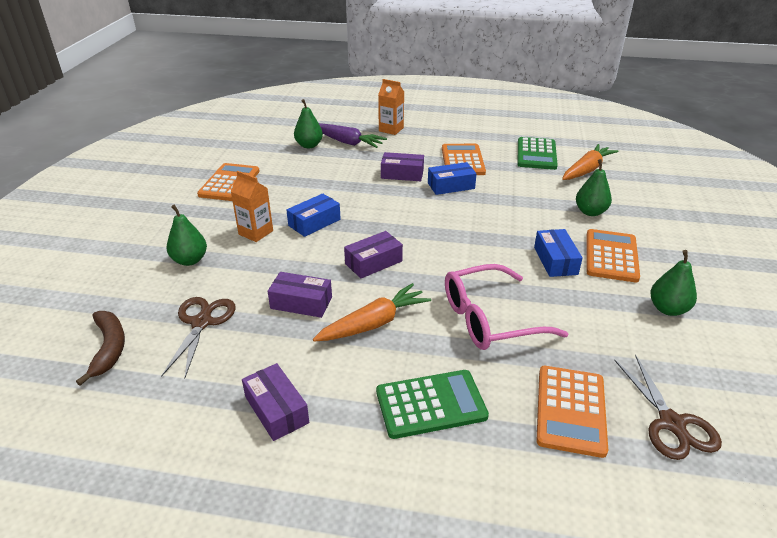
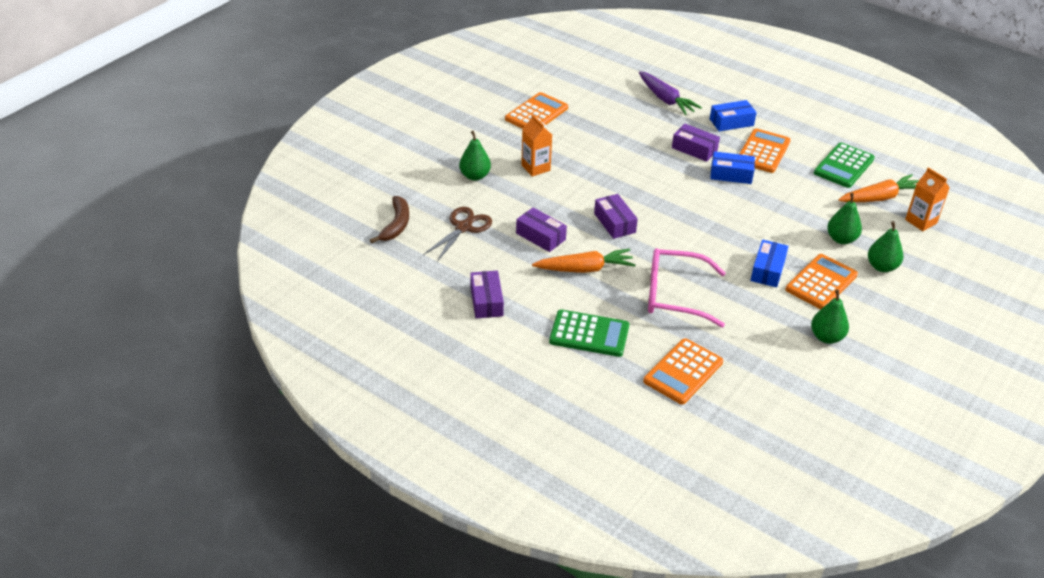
camera: 25 degrees right, 5 degrees up
(309, 145) = (627, 93): green pear -> green pear (881, 267)
(314, 222) = (587, 173): blue box -> blue box (731, 122)
(373, 262) = (614, 223): purple box -> purple box turned 75 degrees clockwise
(391, 129) = (718, 96): orange carton -> orange carton (921, 221)
(671, 423) = (748, 404): brown scissors -> none

